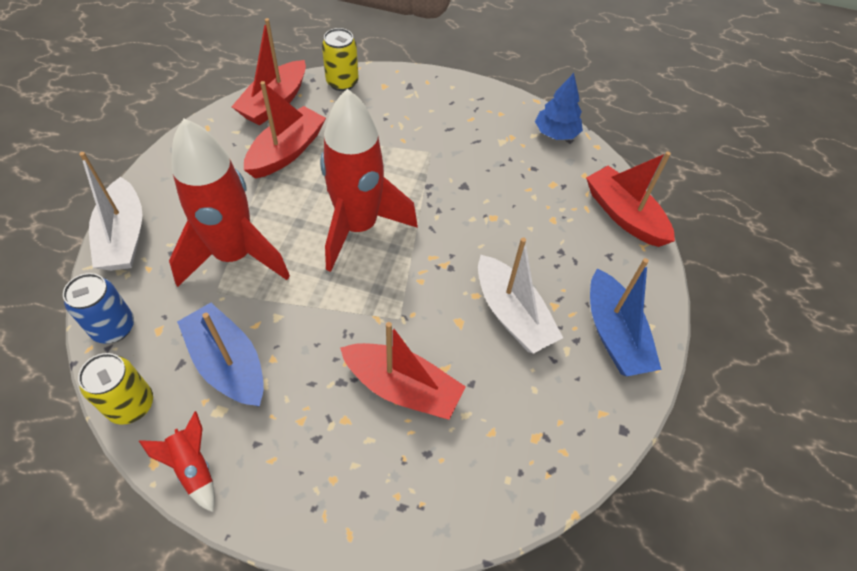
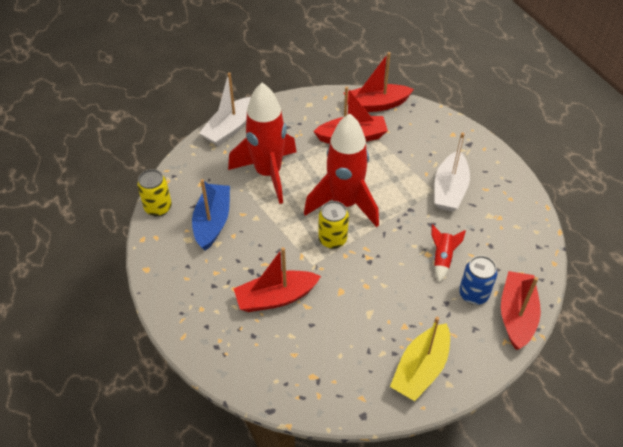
camera: 50 degrees right, 5 degrees down
(113, 327) = (184, 168): blue can -> blue can (473, 294)
(193, 468) = (154, 254): red rocket -> red rocket (442, 258)
(342, 82) = (429, 116): yellow can -> yellow can (332, 239)
(402, 388) = (276, 297): red boat -> red boat turned 90 degrees clockwise
(512, 314) = (374, 311): white boat -> white boat (449, 190)
(556, 133) = (534, 235): blue tree -> none
(614, 334) = (420, 369): blue boat -> yellow boat

